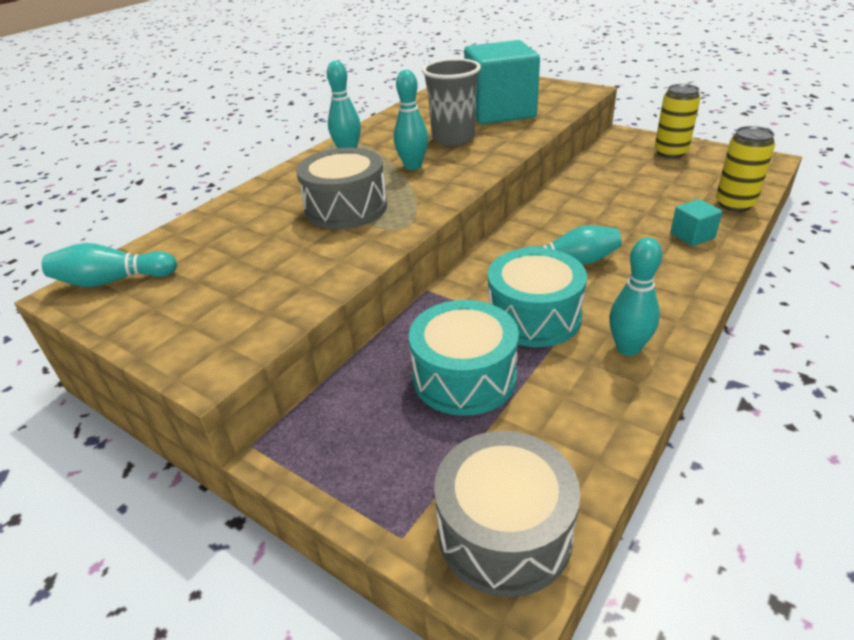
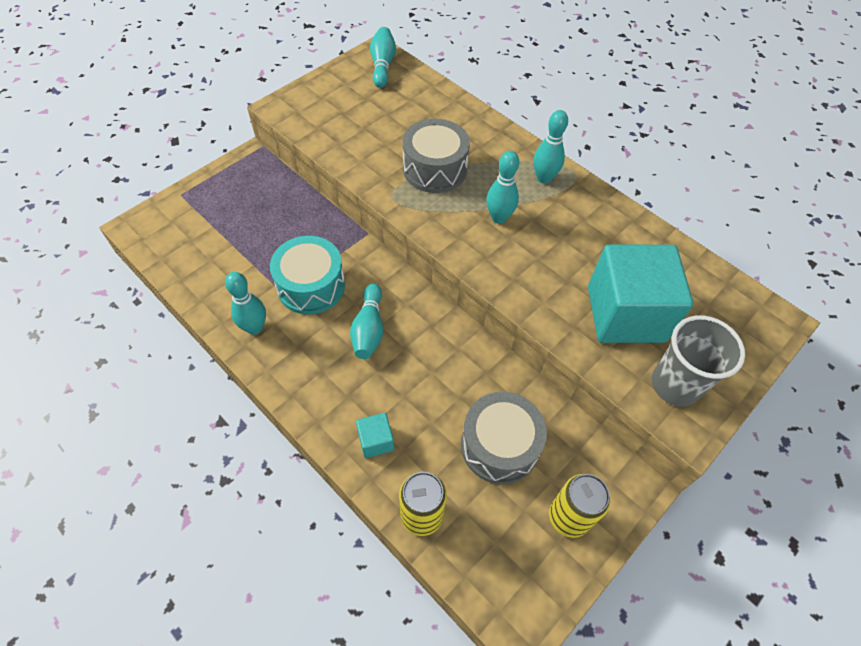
camera: 95 degrees right, 20 degrees up
(453, 138) = (556, 257): grey cup -> grey cup (675, 385)
(464, 377) = (270, 236): turquoise drum -> none
(504, 532) = (161, 230): grey drum -> grey drum (499, 445)

